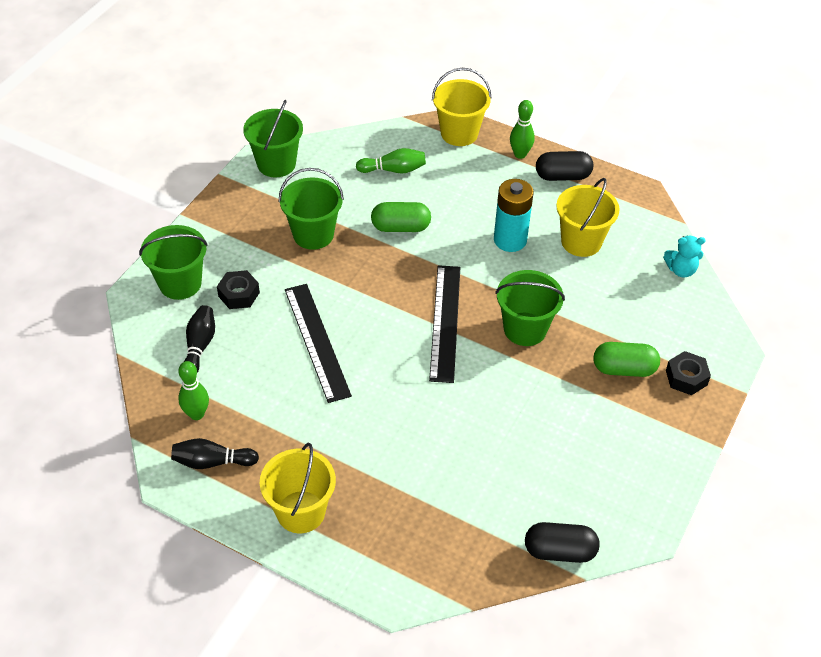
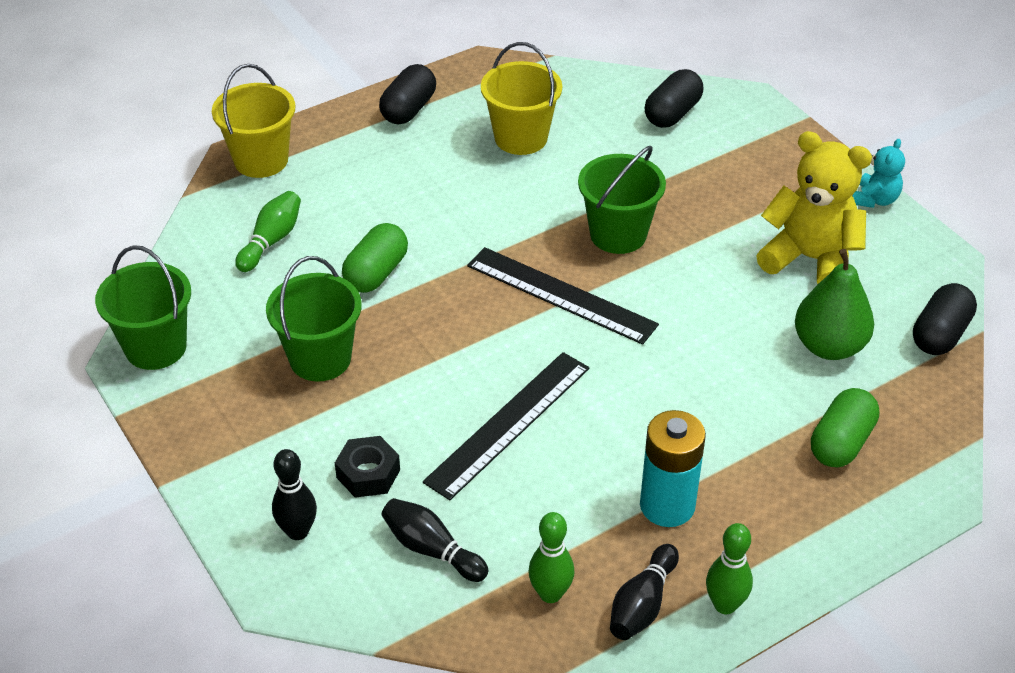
camera: 60 degrees left, 5 degrees down
(180, 283) = (298, 531): green bucket -> black bowling pin
(301, 512) = (772, 540): yellow bucket -> none
(317, 341) = (508, 424): black ruler -> black ruler turned 60 degrees counterclockwise
(499, 486) = (829, 346): none -> green pear
(510, 240) = (473, 190): turquoise battery -> turquoise battery (667, 505)
(520, 154) = (343, 127): green bowling pin -> green bowling pin (725, 605)
(582, 445) = (810, 259): none -> yellow teddy bear
(624, 369) = (726, 184): green capsule -> green capsule (841, 443)
(677, 311) = (672, 113): none -> black capsule
(681, 270) = (618, 86): turquoise teddy bear -> turquoise teddy bear (875, 199)
(686, 377) = (765, 146): black nut -> none

